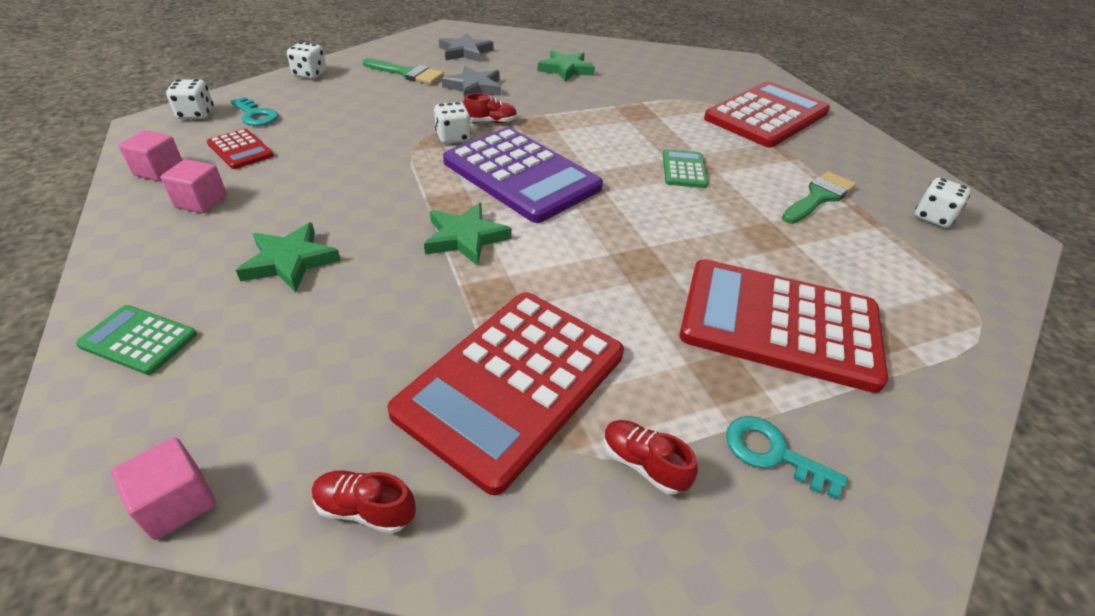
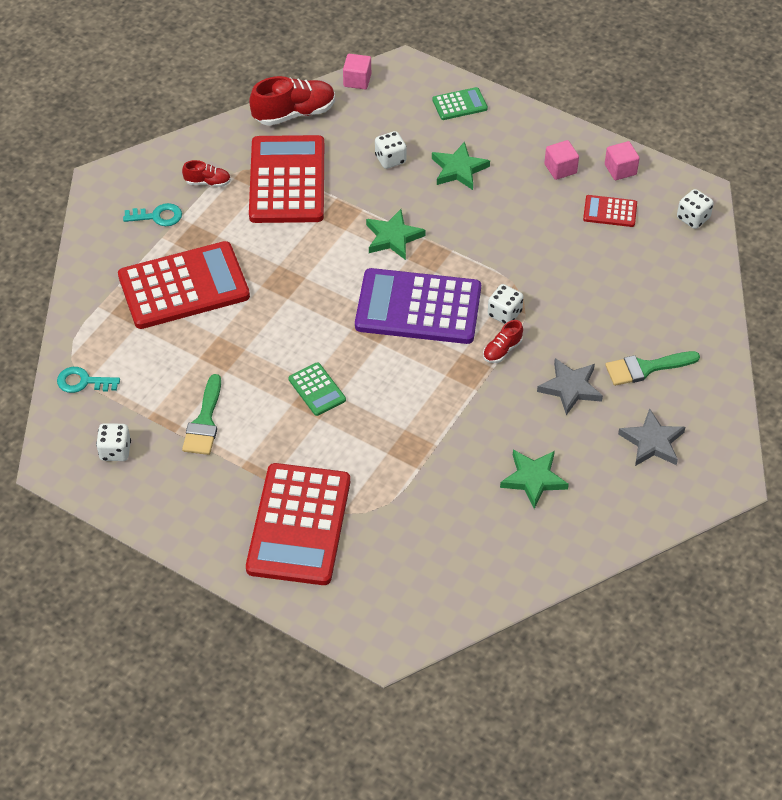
camera: 145 degrees right, 10 degrees up
(256, 115) = (658, 243): turquoise key -> turquoise key (83, 382)
(310, 74) = (708, 311): white dice -> white dice (390, 159)
(365, 509) = (294, 113): red shoe -> red shoe, size x1.90

